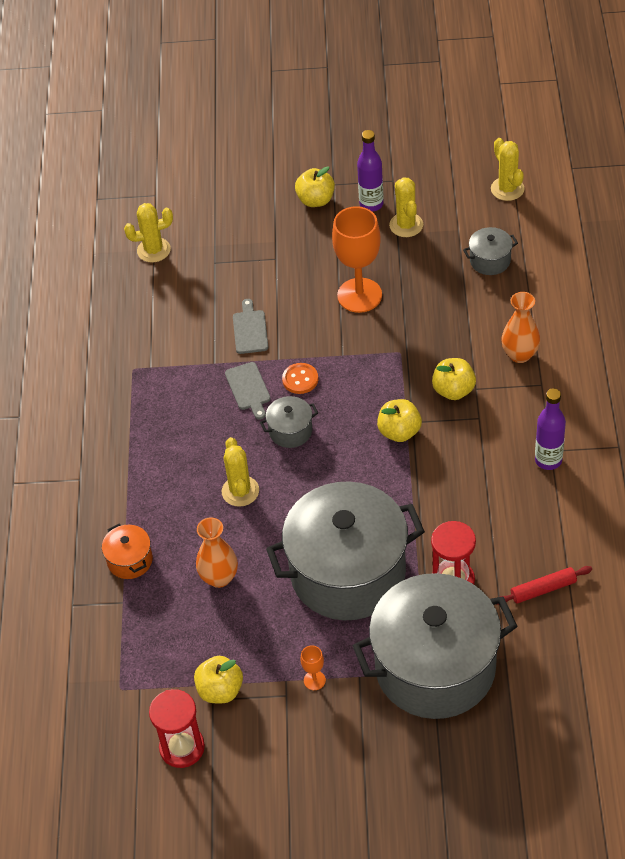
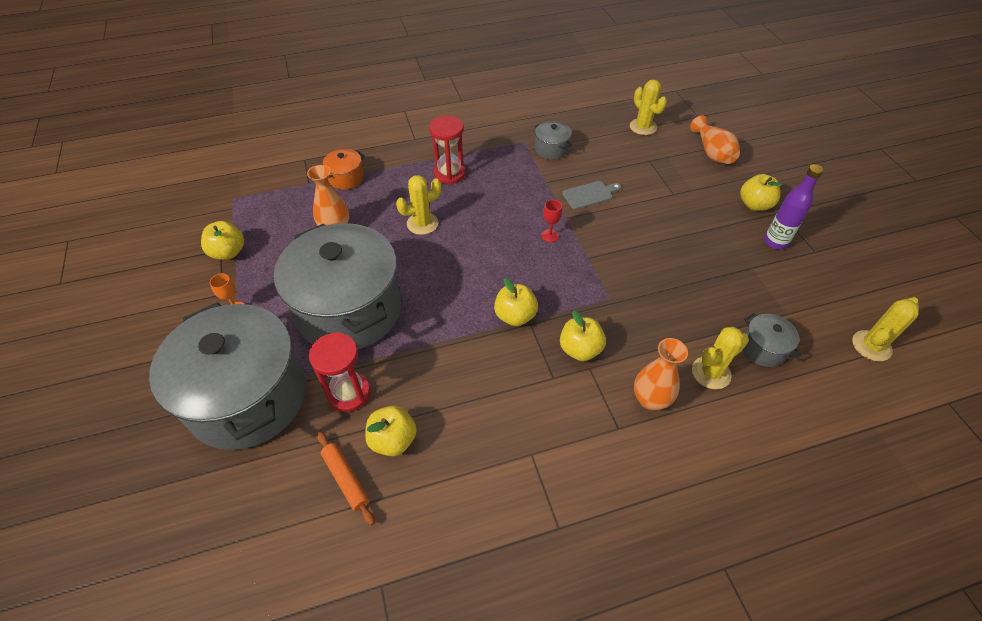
camera: 70 degrees right, 0 degrees up
(182, 747) = (177, 242): red hourglass -> red hourglass (449, 173)
(223, 205) = (712, 152): none -> orange vase
(248, 389) = (528, 206): grey cutting board -> none
(290, 431) = (492, 241): grey pot -> grey pot (551, 149)
(300, 379) = (550, 236): orange button -> red goblet
(359, 295) = (662, 256): orange goblet -> none
(406, 225) = (766, 272): yellow cactus -> yellow cactus (711, 373)
(512, 550) = (393, 440): none -> yellow apple
(543, 589) = (346, 479): red rolling pin -> orange rolling pin
(548, 460) = (517, 454): purple bottle -> none

